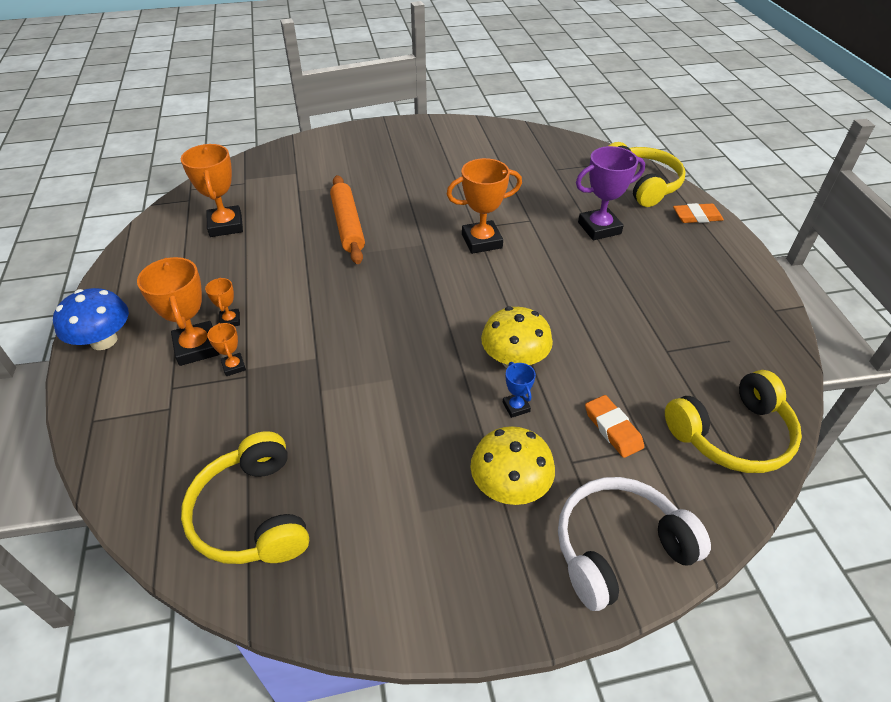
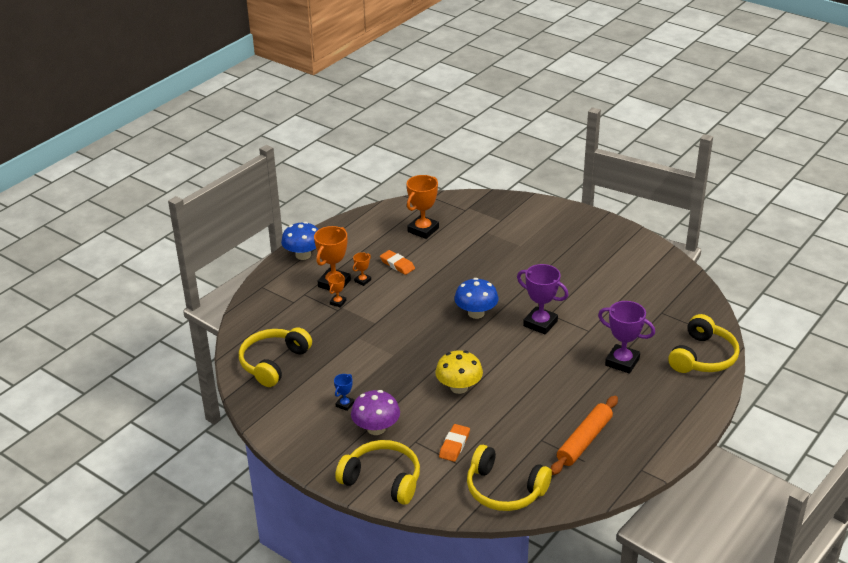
camera: 50 degrees right, 10 degrees down
(348, 225) = (483, 269): orange rolling pin -> orange rolling pin (584, 441)
(409, 272) = (476, 313): none -> blue mushroom
(481, 241) = (540, 323): orange trophy -> purple trophy
(510, 486) = (376, 428): yellow mushroom -> purple mushroom
(516, 407) = (427, 405): blue trophy -> blue trophy (345, 404)
(619, 548) = (382, 480): white headphones -> yellow headphones
(697, 216) = (699, 397): orange eraser -> orange eraser (397, 264)

